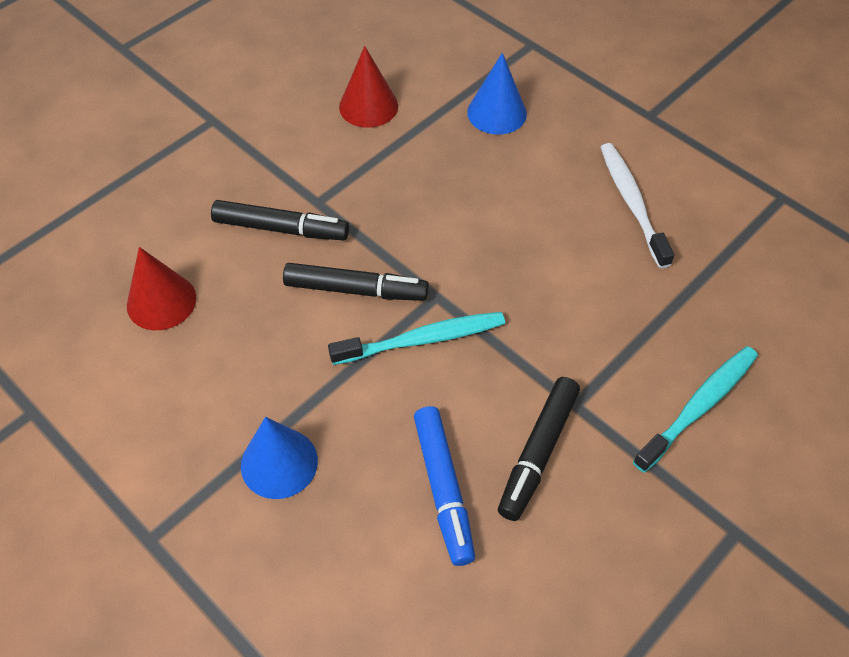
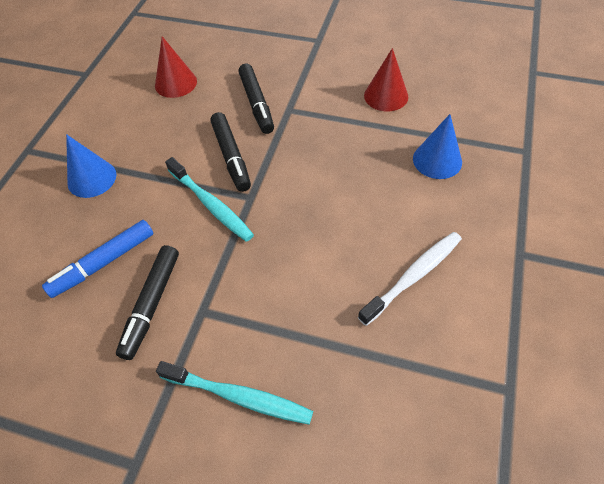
camera: 65 degrees right, 0 degrees up
(538, 452) = (152, 304): black marker -> black marker turned 75 degrees counterclockwise

